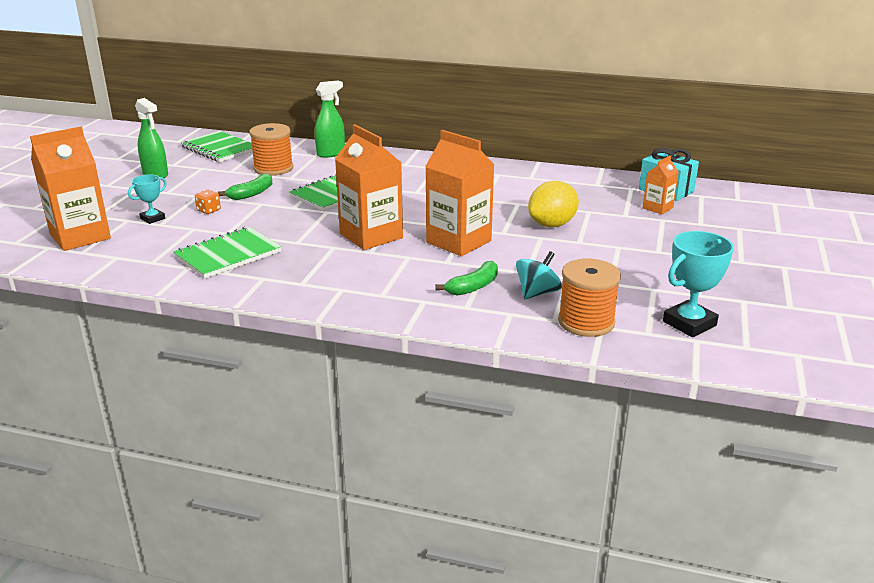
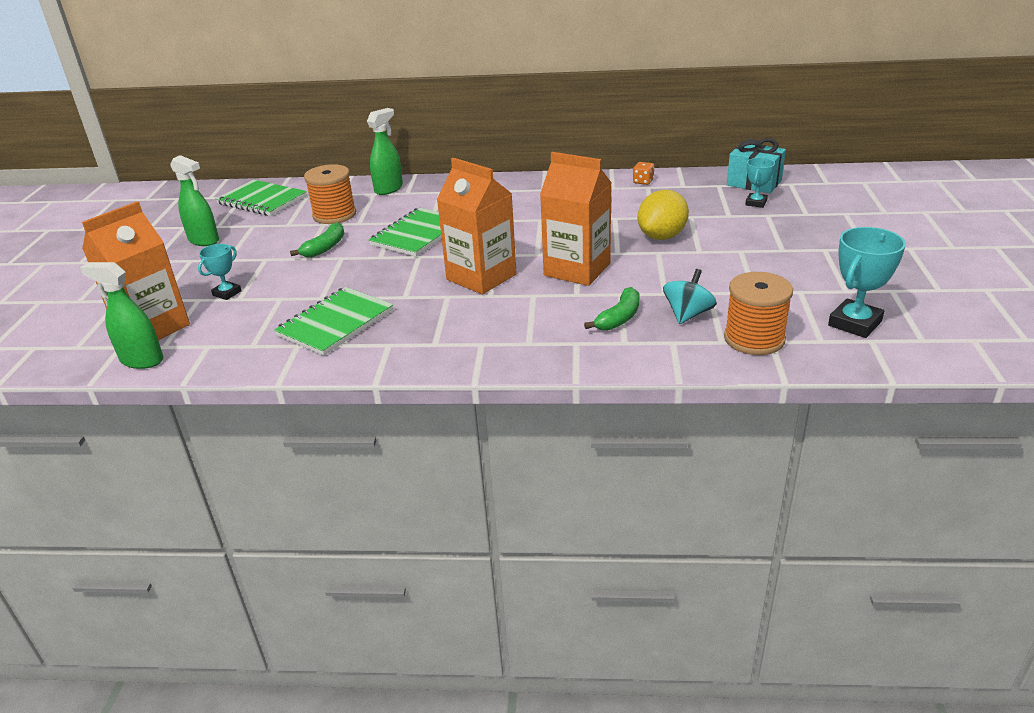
camera: 10 degrees left, 5 degrees up
(59, 260) = (141, 360): none -> green spray bottle
(209, 210) = (287, 274): orange dice -> orange dice (643, 181)
(657, 208) = (756, 203): orange carton -> turquoise trophy

